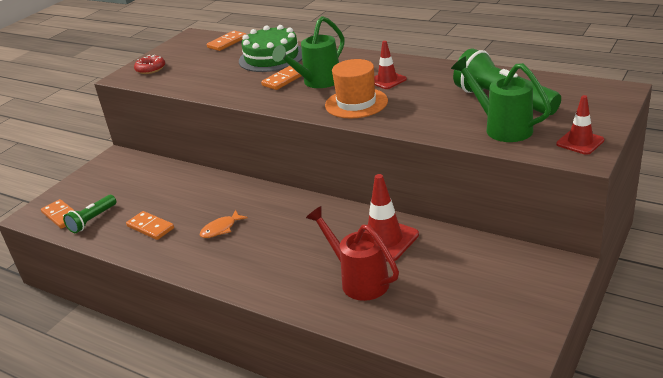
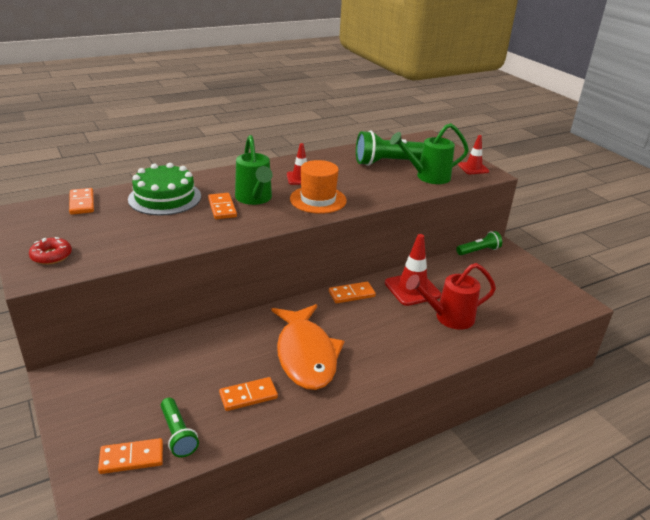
camera: 65 degrees left, 0 degrees up
(221, 229) = (306, 355): orange fish -> orange fish, size x2.44
(333, 212) = (351, 294): none -> orange domino
(527, 252) = (478, 251): none -> green flashlight

